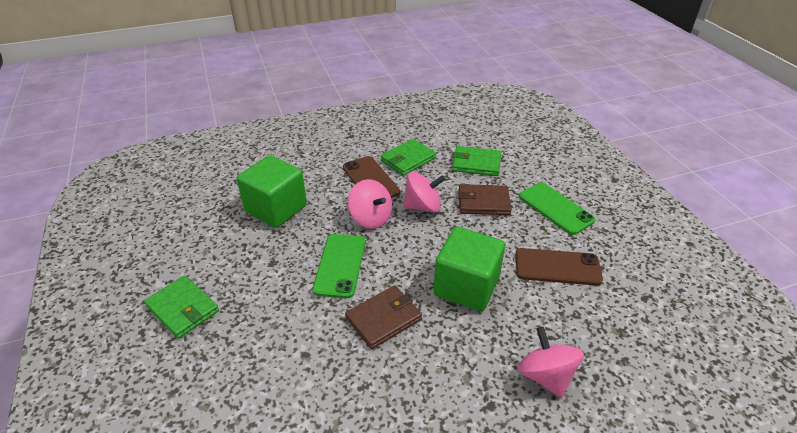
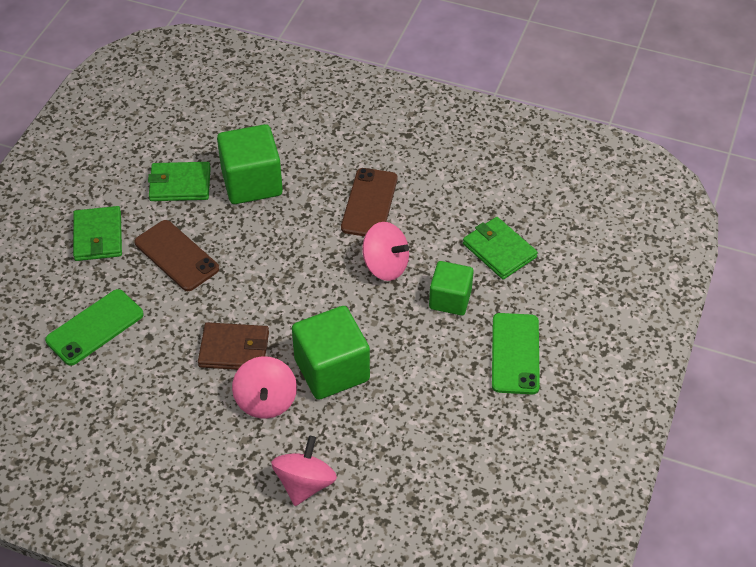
camera: 40 degrees right, 10 degrees up
(340, 265) = (249, 277): green phone -> green phone (95, 327)
(371, 218) = (323, 247): pink spinning top -> pink spinning top (266, 401)
(408, 159) = (433, 201): green wallet -> green wallet (180, 184)
(483, 202) = (450, 299): brown wallet -> green cube
(557, 267) = (435, 409): brown phone -> brown phone (176, 256)

